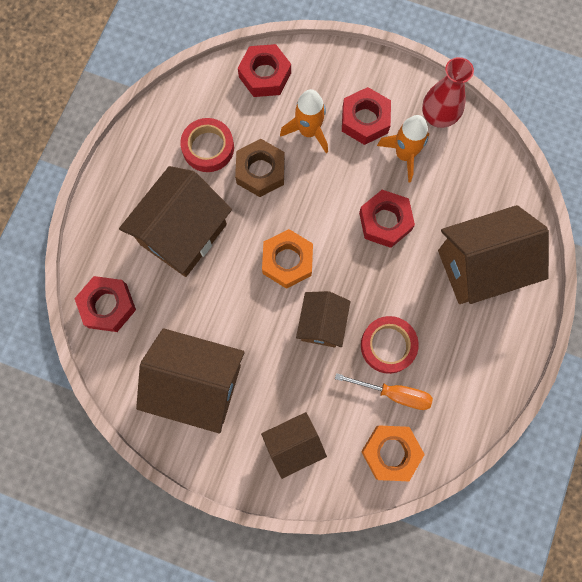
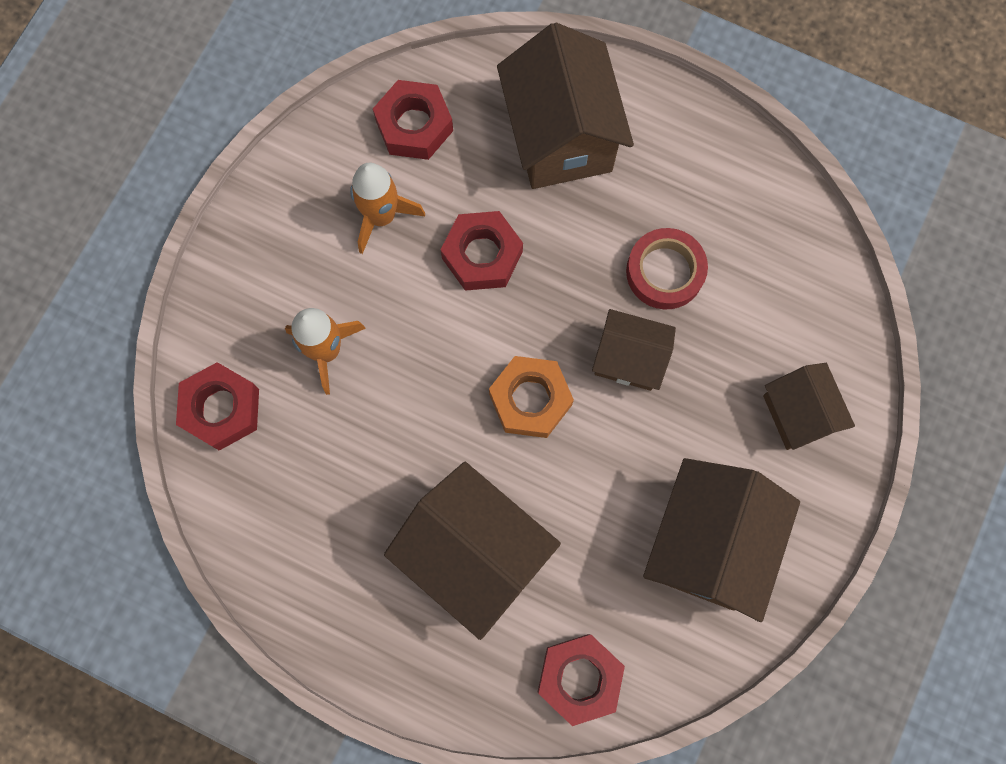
camera: 85 degrees left, 0 degrees up
(208, 148) = (335, 506): red tape -> none
(260, 171) = (384, 428): brown nut -> none
(365, 120) = (318, 266): red nut -> red nut (414, 125)
(391, 452) = (811, 285): orange nut -> none
(394, 393) = (732, 272): orange screwdriver -> none
(438, 117) = (327, 162): red vase -> none

